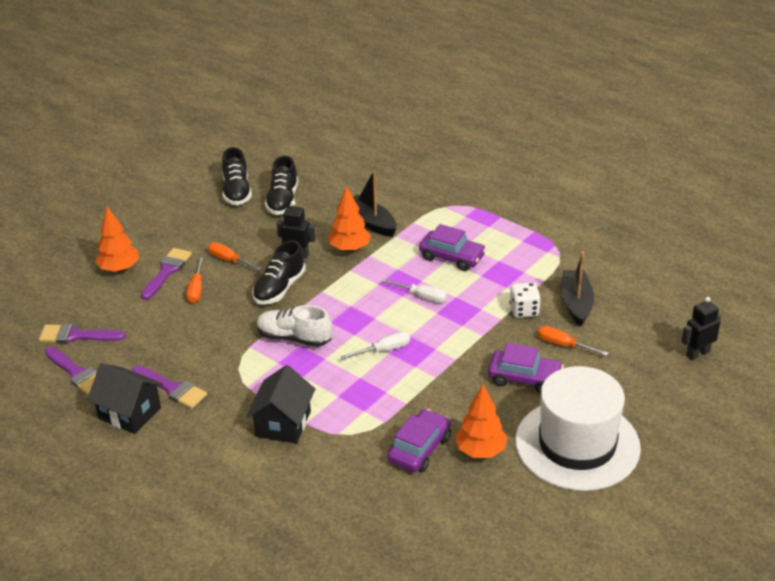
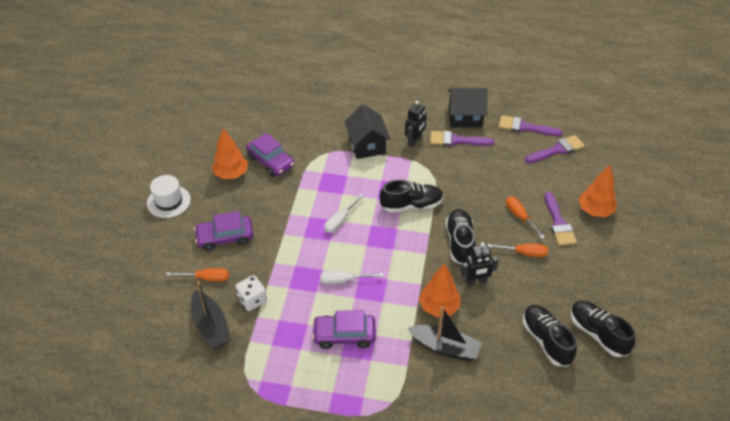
camera: 150 degrees right, 10 degrees up
(294, 338) = (411, 205): white shoe -> black shoe
(419, 449) = (271, 161): purple car -> purple car turned 45 degrees counterclockwise
(577, 444) = (168, 201): white hat -> white hat, size x0.49
(697, 353) = (94, 313): black robot -> black robot (414, 141)

